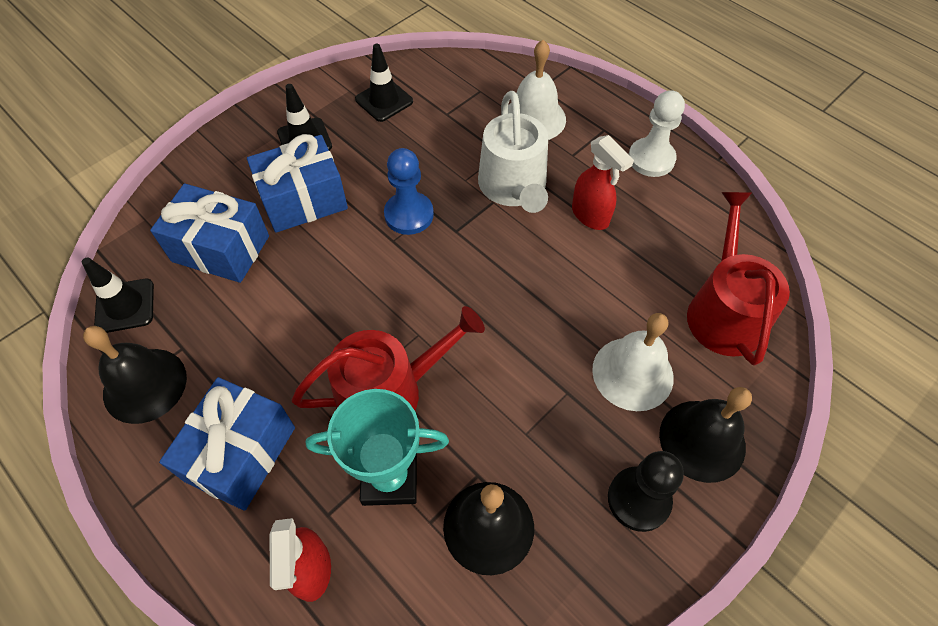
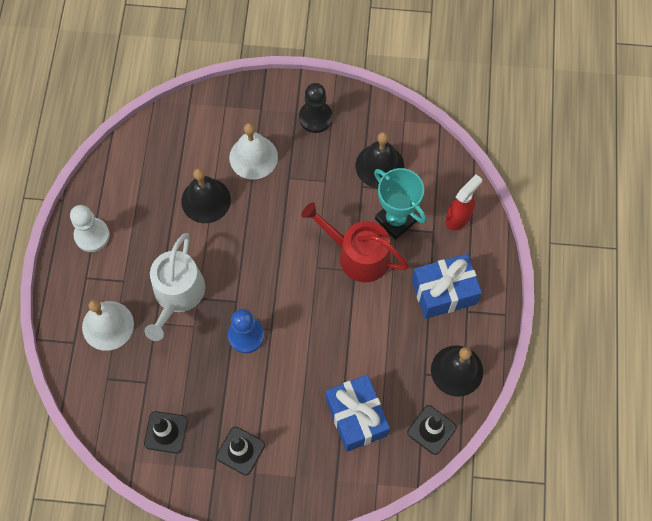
camera: 130 degrees left, 10 degrees up
(303, 200) = (285, 404): blue gift -> none
(514, 187) = (177, 294): white watering can -> white watering can turned 150 degrees clockwise
(590, 216) = (166, 239): red spray bottle -> none
(702, 440) = (264, 109): black bell -> black bell (206, 200)
(724, 311) = (180, 138): red watering can -> none

